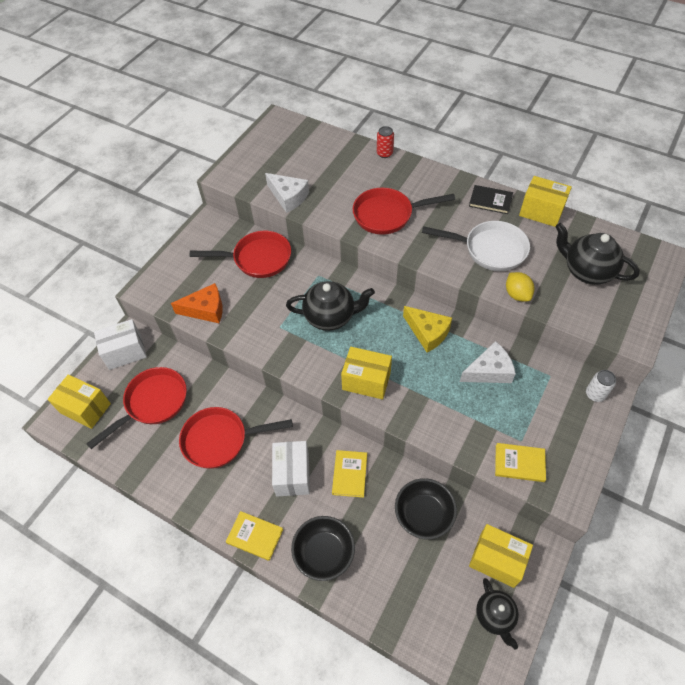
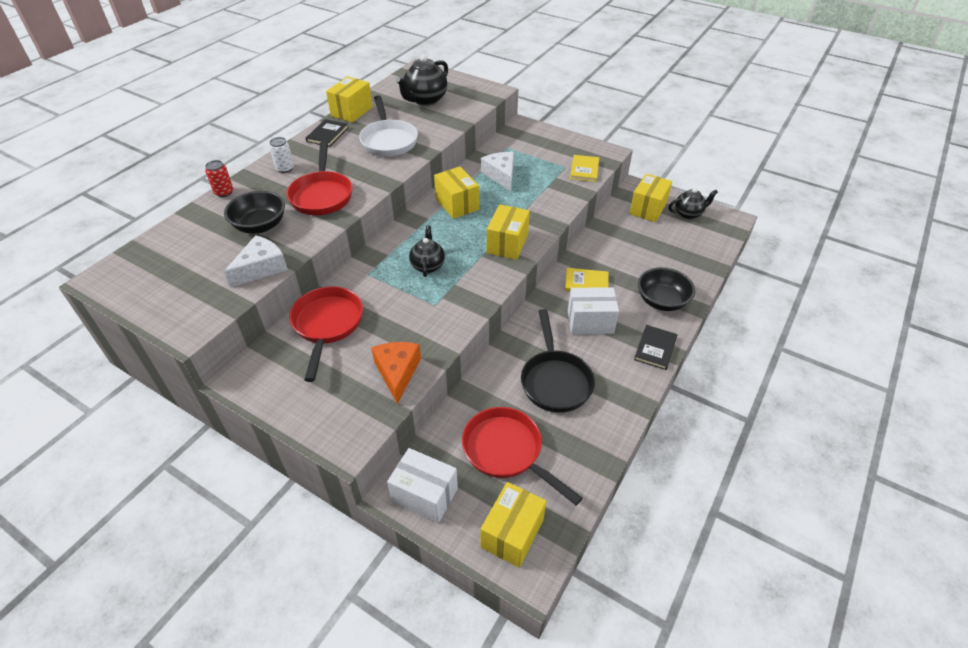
camera: 90 degrees left, 10 degrees down
(125, 352) = (424, 495): white box -> white box turned 45 degrees counterclockwise
(220, 440) = (555, 380): red pan -> black pan
(255, 536) = (655, 348): yellow book -> black book
(330, 317) = (428, 265): black teapot -> black teapot, size x0.64
(423, 515) = (618, 241): black bowl -> black bowl (260, 225)
(428, 333) = (457, 204): yellow cheese -> yellow box
(490, 249) = (388, 140): white pan -> white pan turned 150 degrees clockwise
(517, 294) = (442, 132): yellow lemon -> none
(595, 394) = (524, 131): white can -> white can (285, 168)

